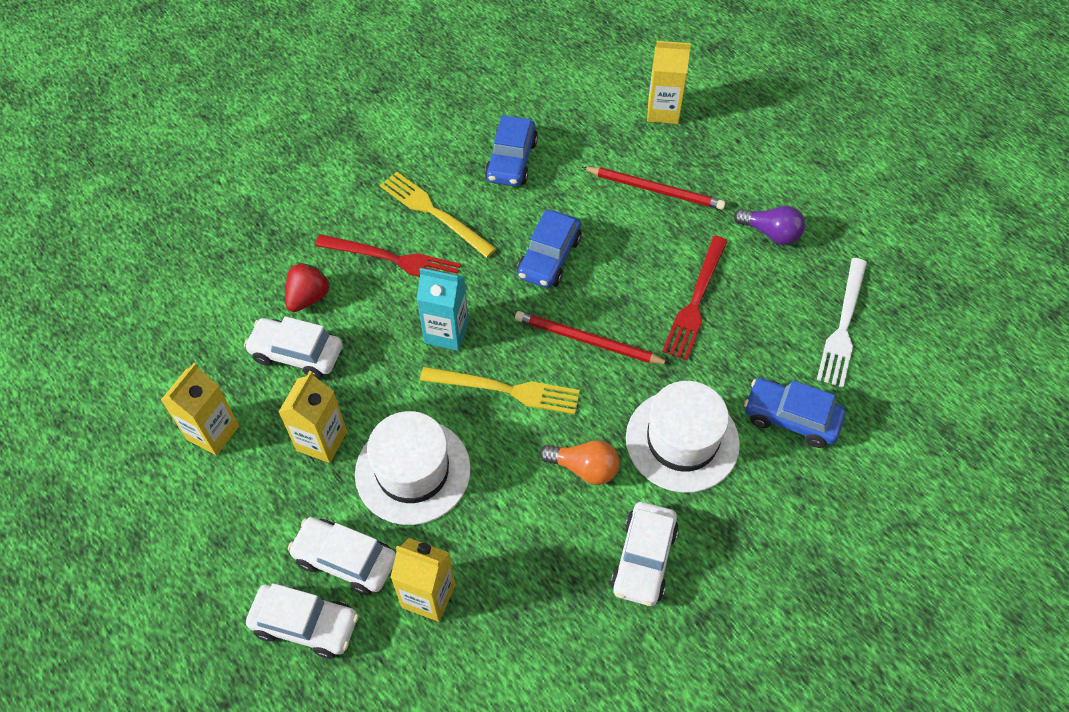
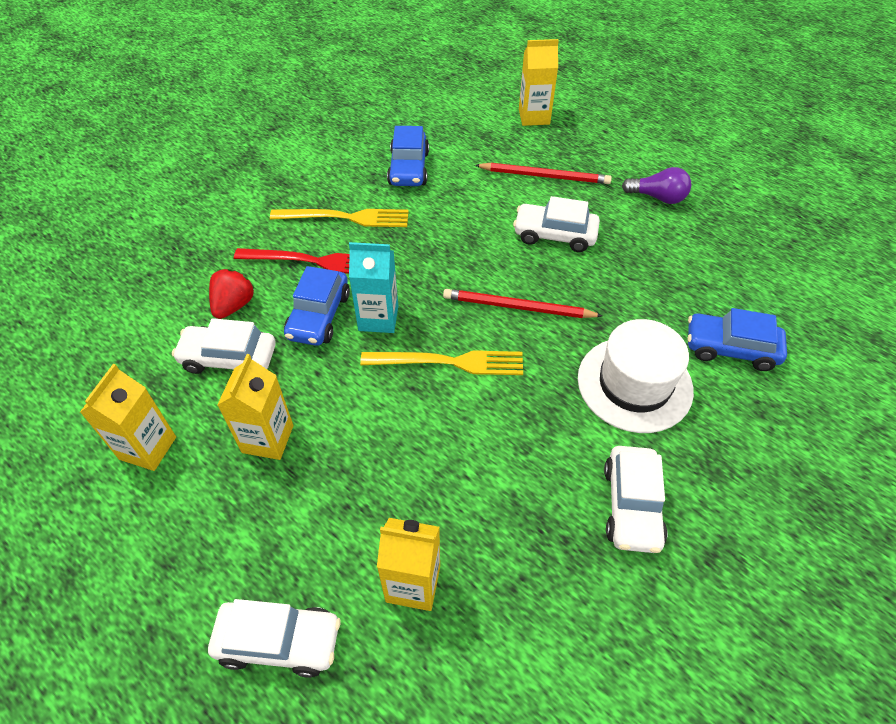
camera: 10 degrees left, 5 degrees down
(345, 560) = (313, 560): white car -> white car (554, 235)
(413, 471) = (370, 454): white hat -> none
(434, 213) = (345, 218): yellow fork -> yellow fork turned 150 degrees clockwise
(549, 257) = (463, 241): blue car -> blue car (319, 316)
(584, 468) = (546, 424): orange light bulb -> none
(695, 301) = (609, 260): red fork -> none
(843, 325) = (748, 263): white fork -> none

